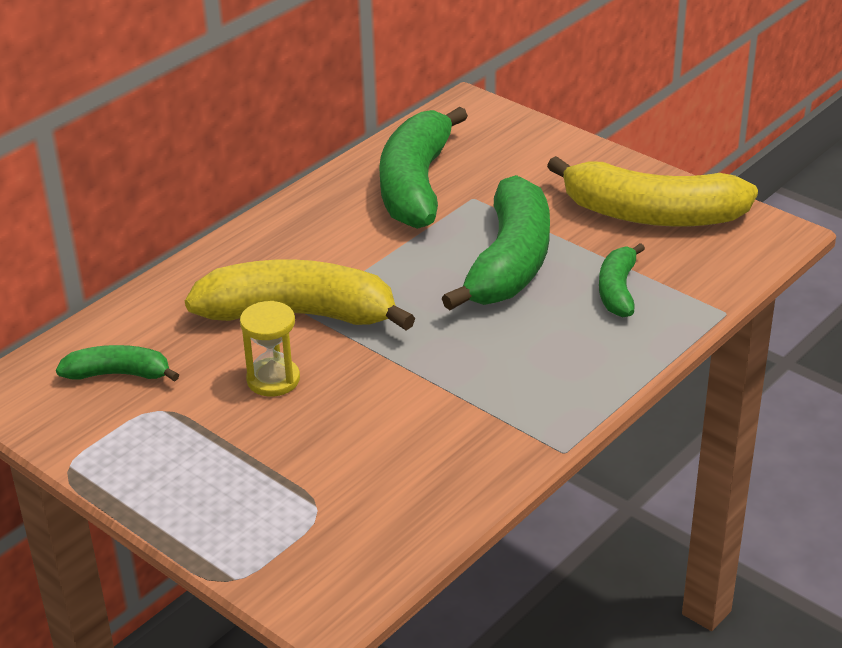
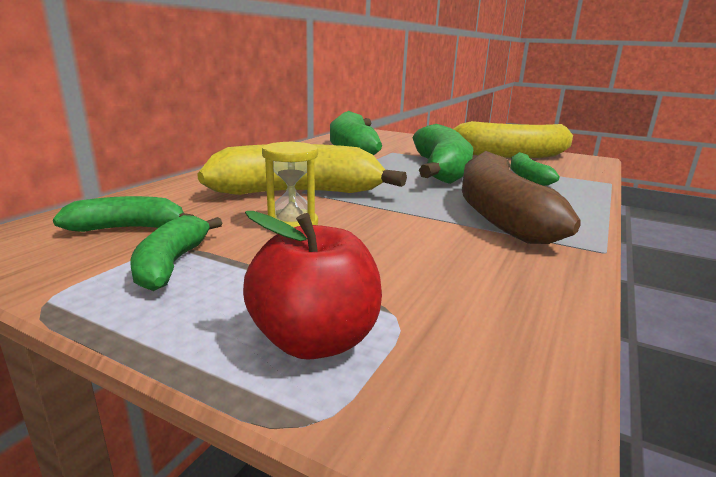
camera: 15 degrees left, 15 degrees down
(157, 432) = (172, 264): none -> green banana
(250, 524) = (315, 340): none -> red apple
(506, 377) = (499, 214): none -> brown banana

